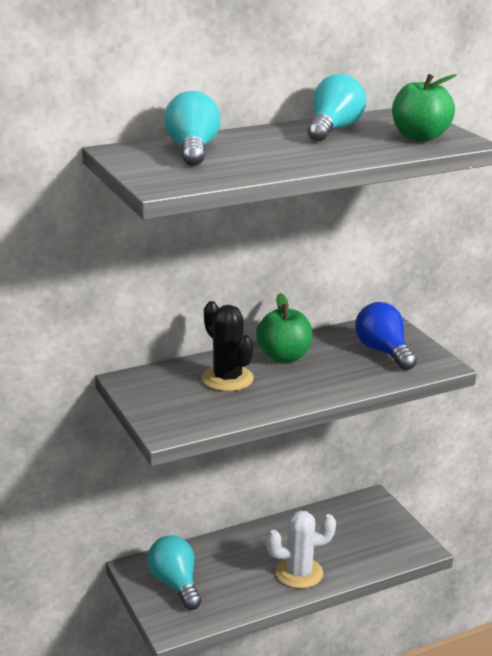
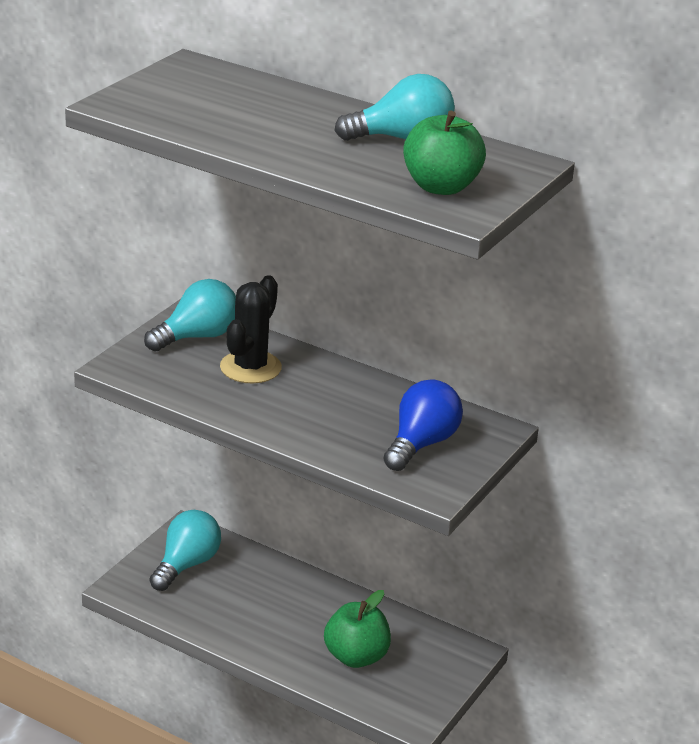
camera: 55 degrees right, 5 degrees up
(192, 150) = (233, 93): turquoise light bulb -> turquoise light bulb (197, 337)
(284, 357) = (334, 386): green apple -> green apple (356, 657)
(299, 573) = (280, 641): white cactus -> none

